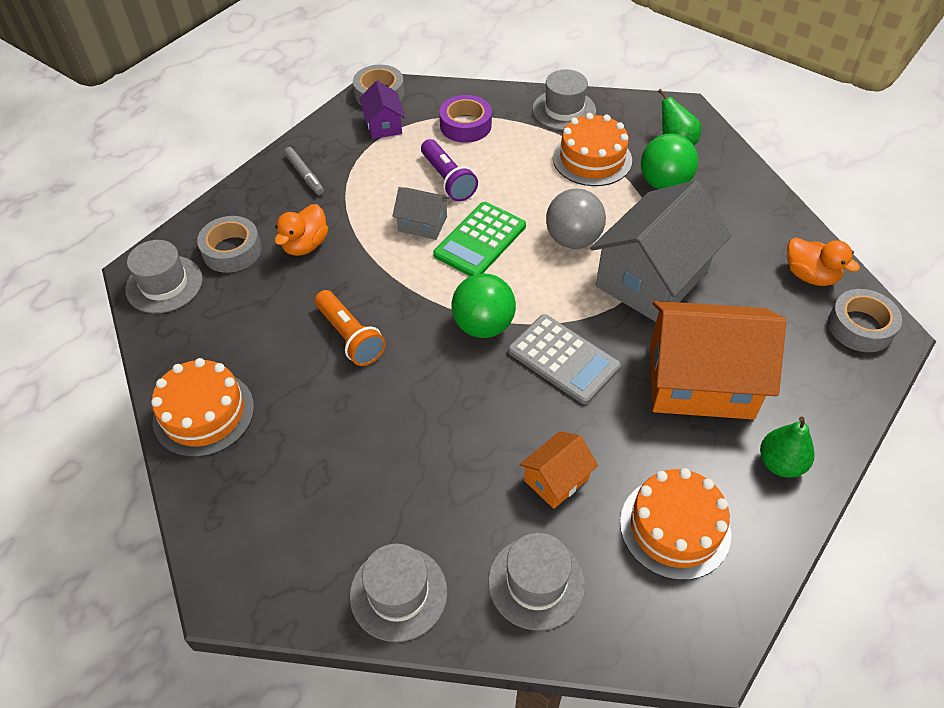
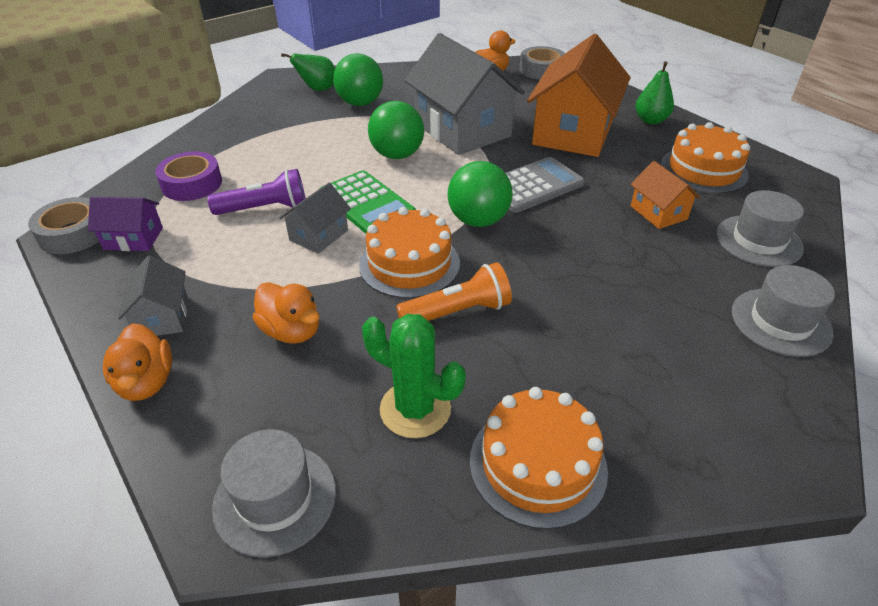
camera: 75 degrees left, 10 degrees down
(232, 250) = (254, 407): grey tape -> none
(243, 334) = (415, 409): none -> green cactus
(244, 193) = (146, 382): none -> orange duck
(304, 175) = (162, 316): grey marker -> grey house
(564, 110) = (226, 128): grey hat -> none
(573, 239) = (397, 155): grey ball -> green ball
(592, 159) = (304, 127): orange cake -> orange cake (409, 264)

